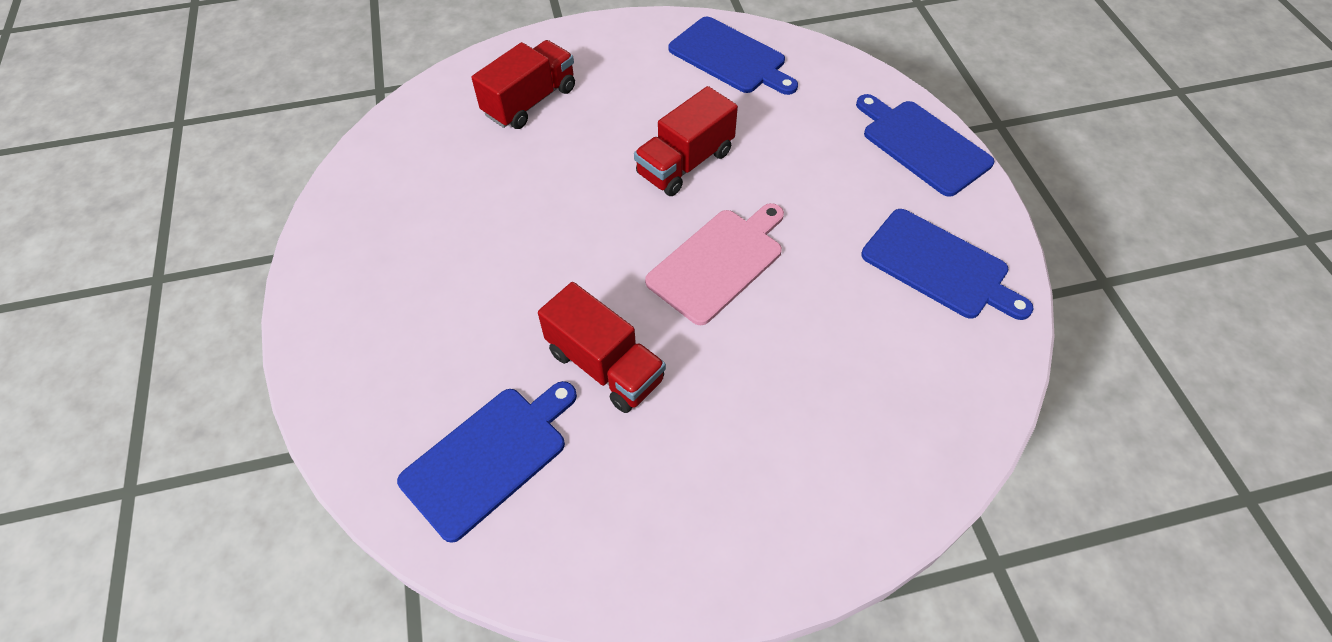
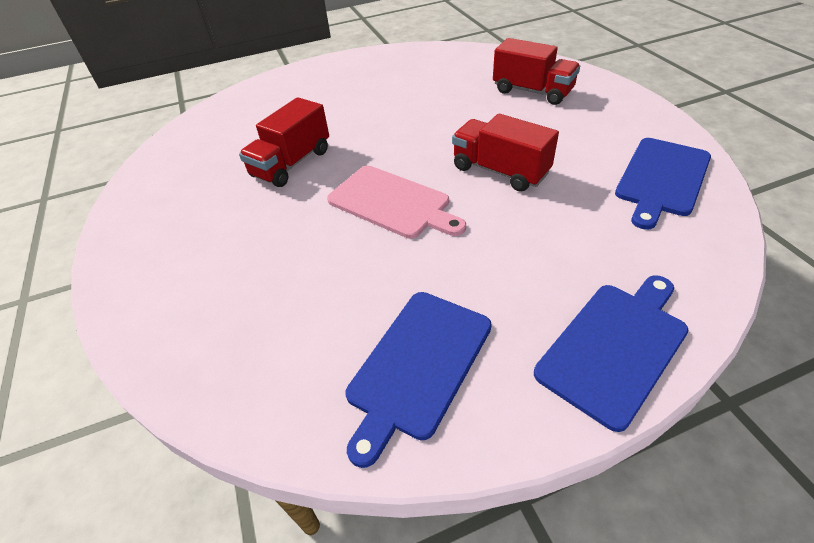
camera: 85 degrees right, 10 degrees down
(489, 457) = (229, 133): blue cutting board -> none

